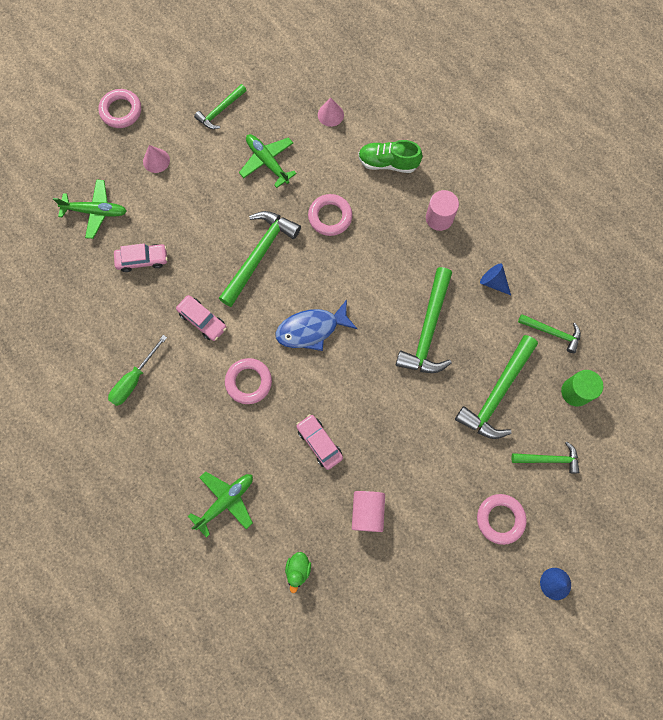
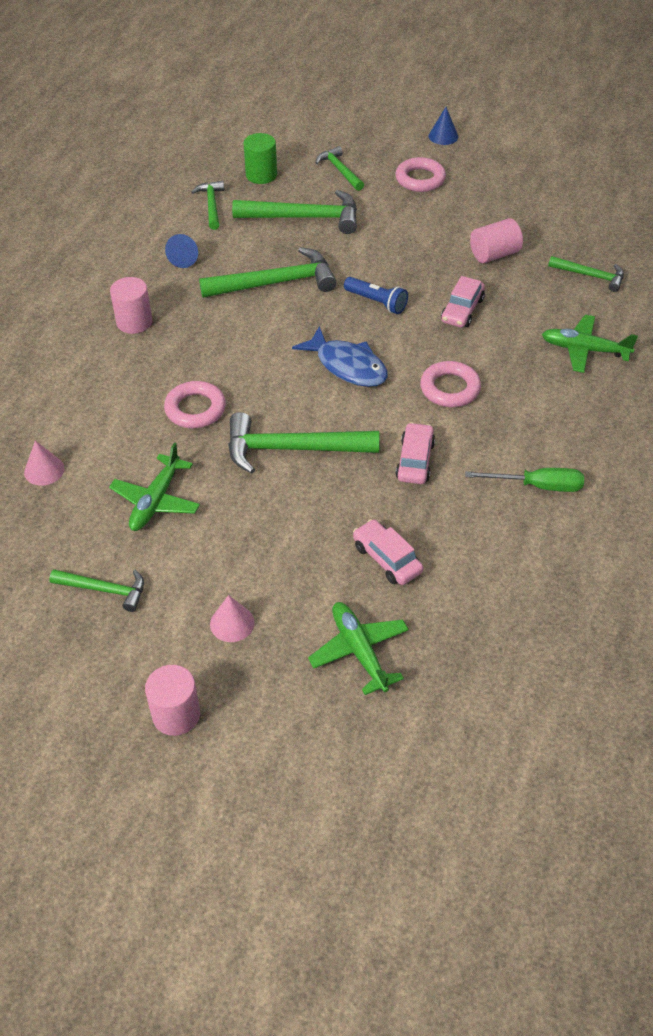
camera: 120 degrees left, 25 degrees down
(121, 111) = (176, 715): pink ring -> pink cylinder
(298, 569) = (590, 276): green duck -> green hammer
(365, 387) = (376, 302): none -> blue flashlight
(388, 163) = (86, 389): green shoe -> none

